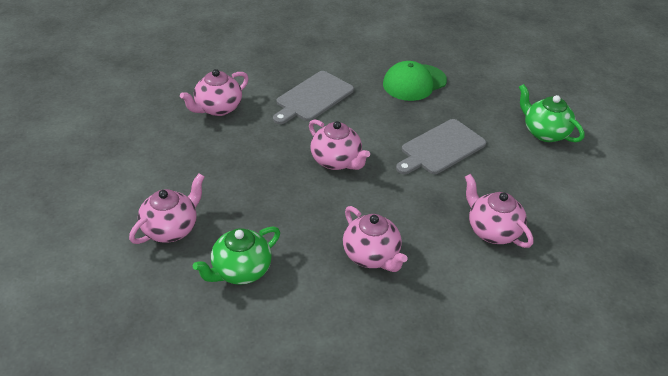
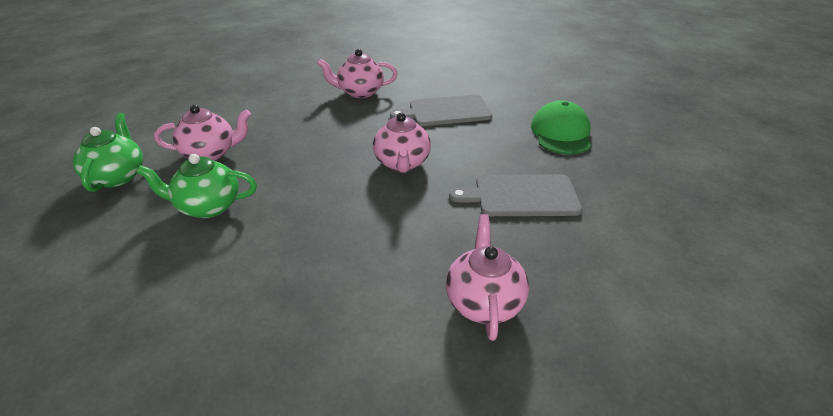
camera: 40 degrees right, 5 degrees down
(372, 256) = (325, 255): pink teapot -> none
(414, 82) = (561, 133): green cap -> green cap turned 90 degrees clockwise
(544, 132) = (675, 234): green teapot -> green teapot (118, 176)

